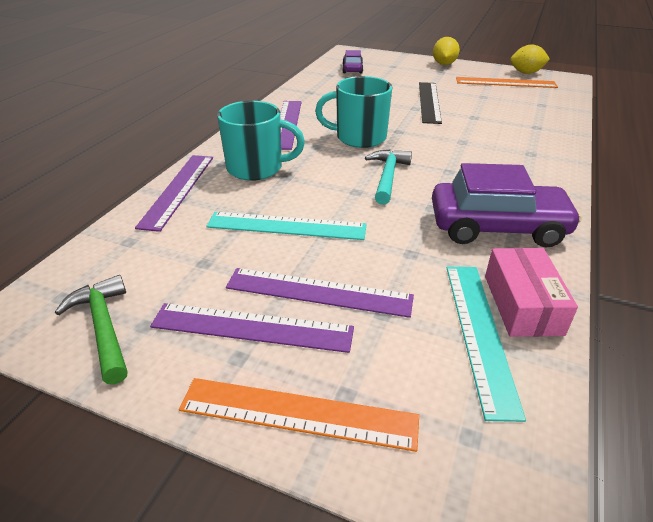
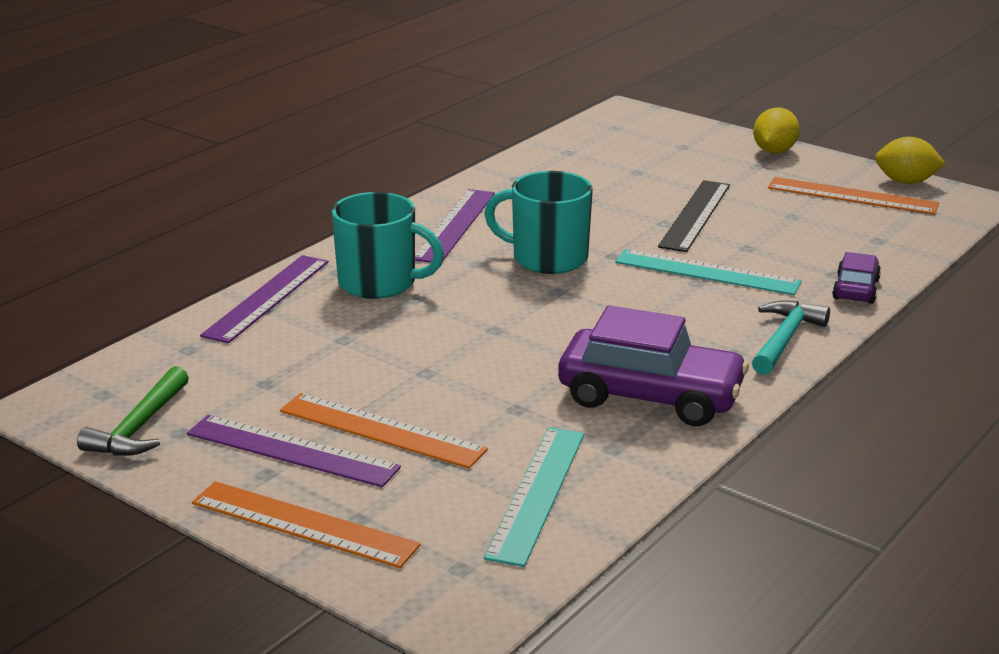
camera: 15 degrees right, 10 degrees down
(103, 327) = (139, 427): green hammer -> green hammer turned 150 degrees counterclockwise
(286, 226) = (382, 358): turquoise ruler -> turquoise ruler (707, 272)
(318, 292) = (381, 430): purple ruler -> orange ruler
(352, 69) = (611, 145): purple car -> purple car (855, 289)
(387, 177) = (550, 316): turquoise hammer -> turquoise hammer (784, 339)
(522, 304) = (609, 476): pink box -> none

